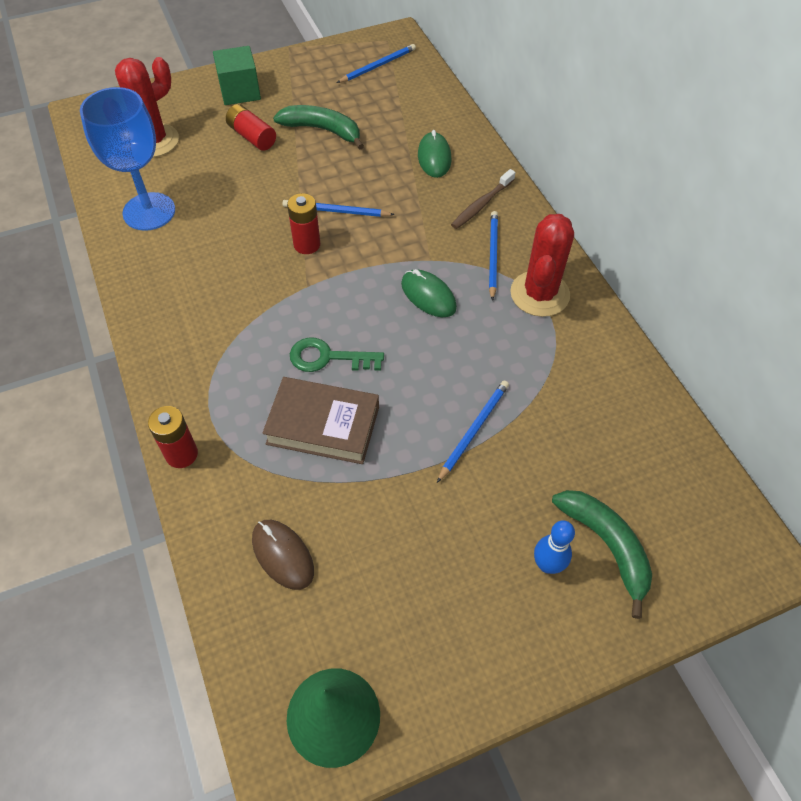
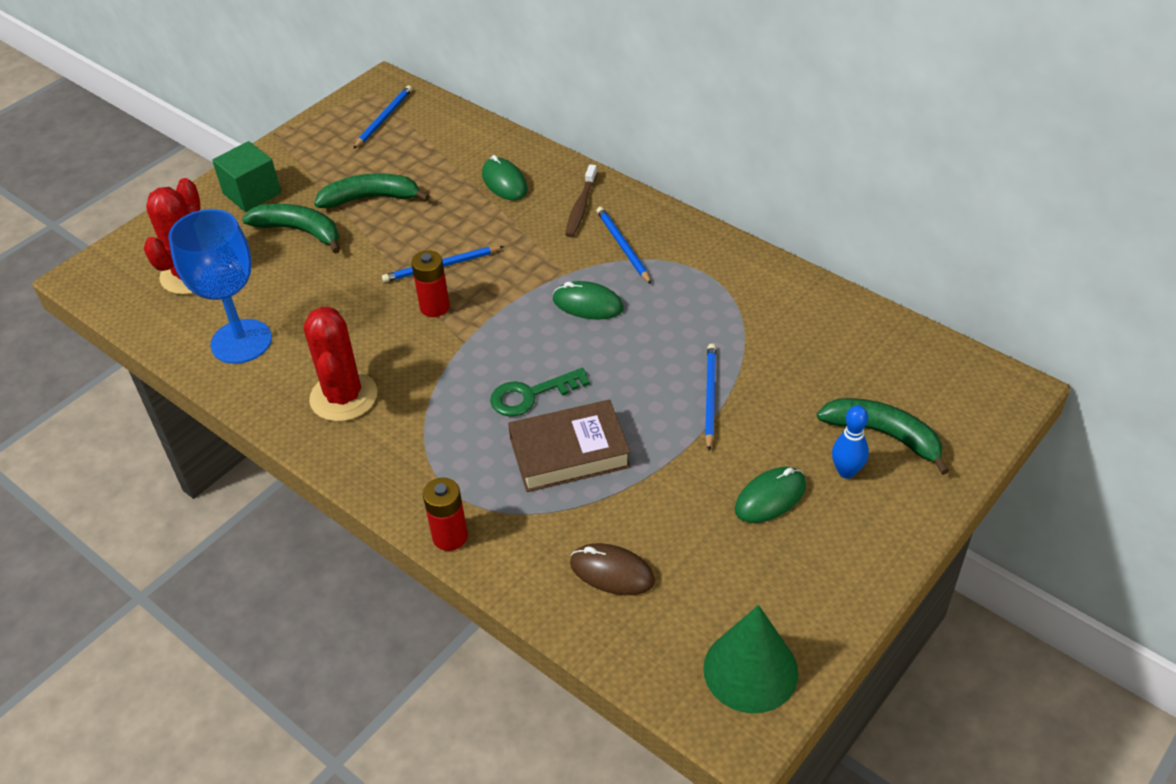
camera: 25 degrees left, 10 degrees down
(252, 137) = (299, 231): red battery -> green banana
(462, 555) = (770, 498): none -> green mouse
(539, 294) = (689, 262): red cactus -> red cactus (344, 397)

